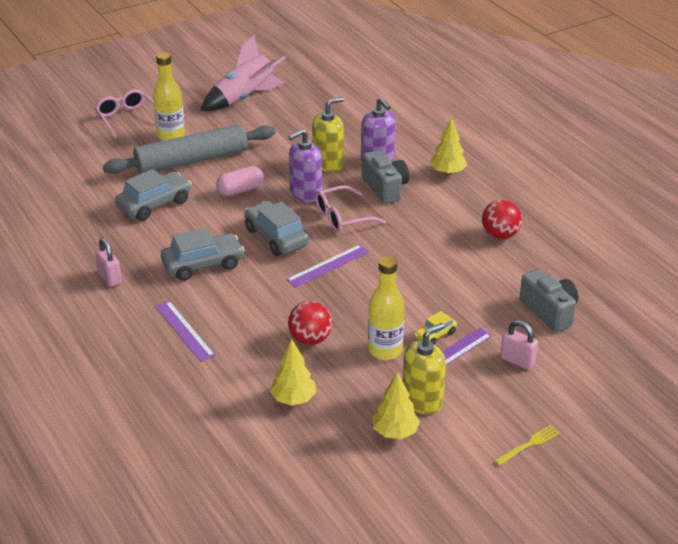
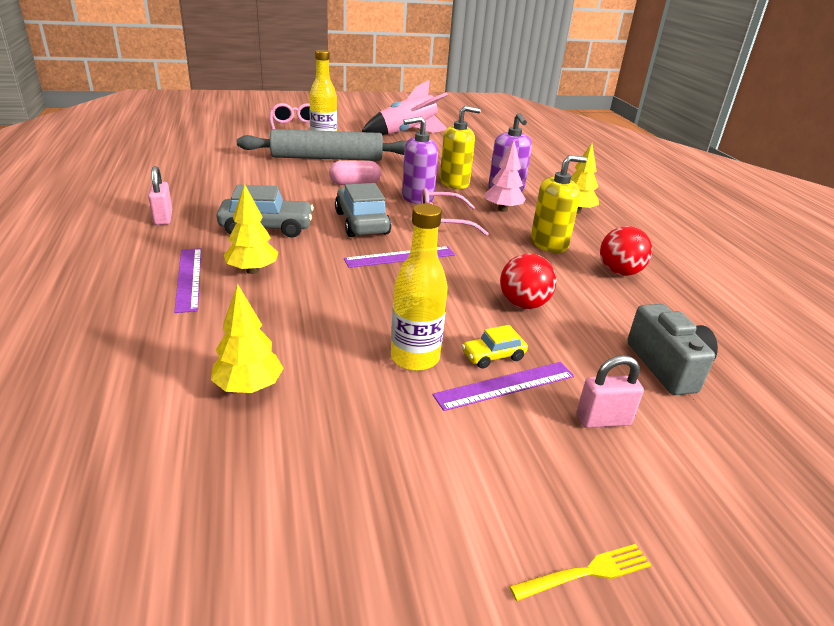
camera: 15 degrees right, 5 degrees down
(154, 204) = (265, 178): grey car -> none
(310, 339) = (327, 321): red ball -> red ball (523, 304)
(385, 188) = (502, 209): grey camera -> pink tree
(395, 432) = (362, 478): yellow tree -> yellow tree (252, 270)
(422, 401) = (432, 440): yellow soap dispenser -> yellow soap dispenser (549, 244)
(517, 361) = (603, 420): pink padlock -> pink padlock turned 60 degrees counterclockwise

